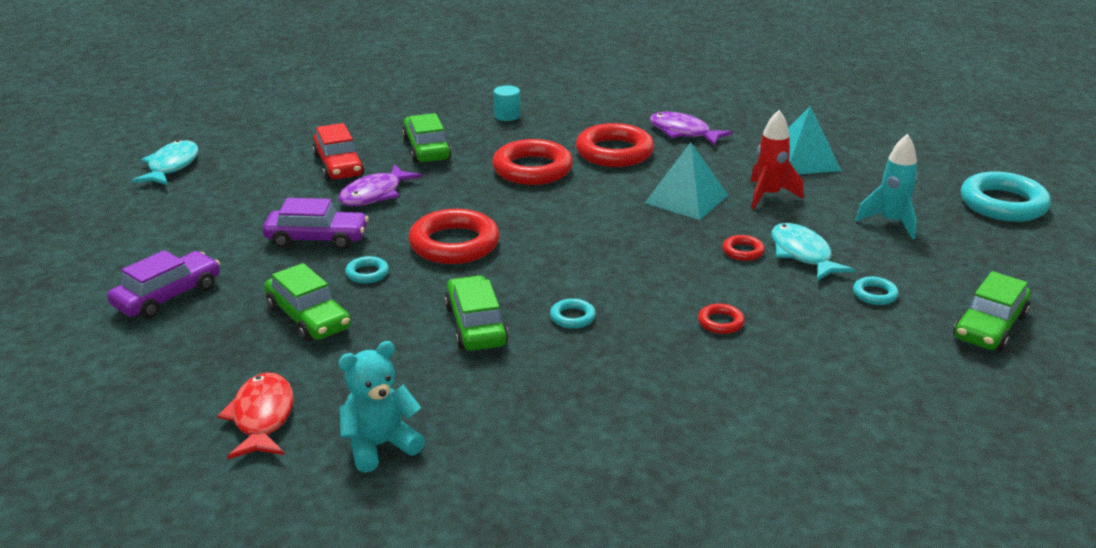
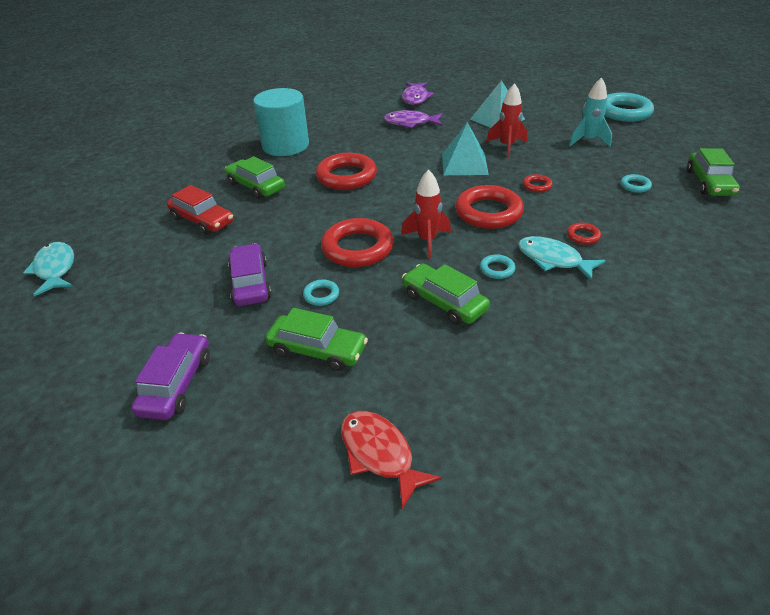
camera: 30 degrees left, 10 degrees up
(317, 238) = (250, 283): purple car -> purple car turned 75 degrees counterclockwise
(375, 194) = (256, 232): purple fish -> purple fish (415, 98)
(380, 445) = (493, 430): turquoise teddy bear -> none
(507, 116) = (285, 145): turquoise cylinder -> turquoise cylinder, size x2.37
(534, 263) = (427, 241): none -> red rocket
(614, 152) = (385, 148): red ring -> red ring (488, 212)
(802, 254) = (569, 176): turquoise fish -> turquoise fish (553, 260)

